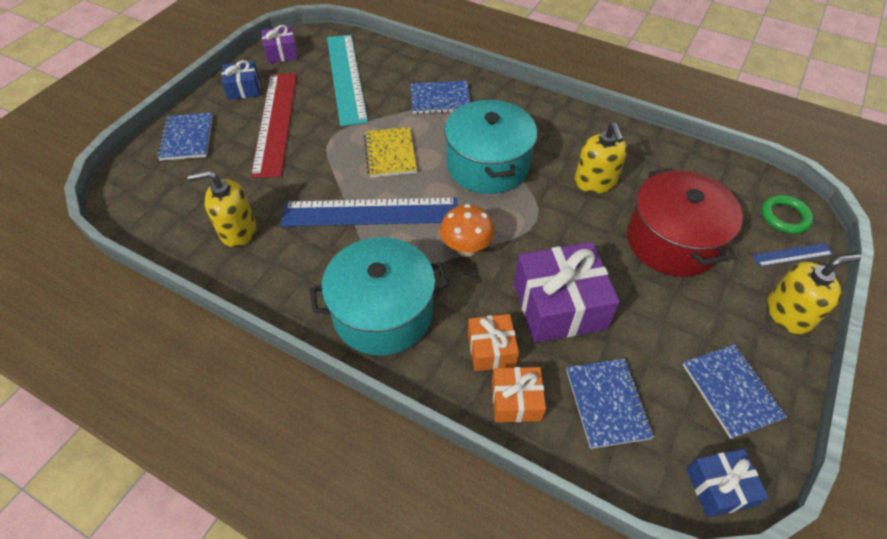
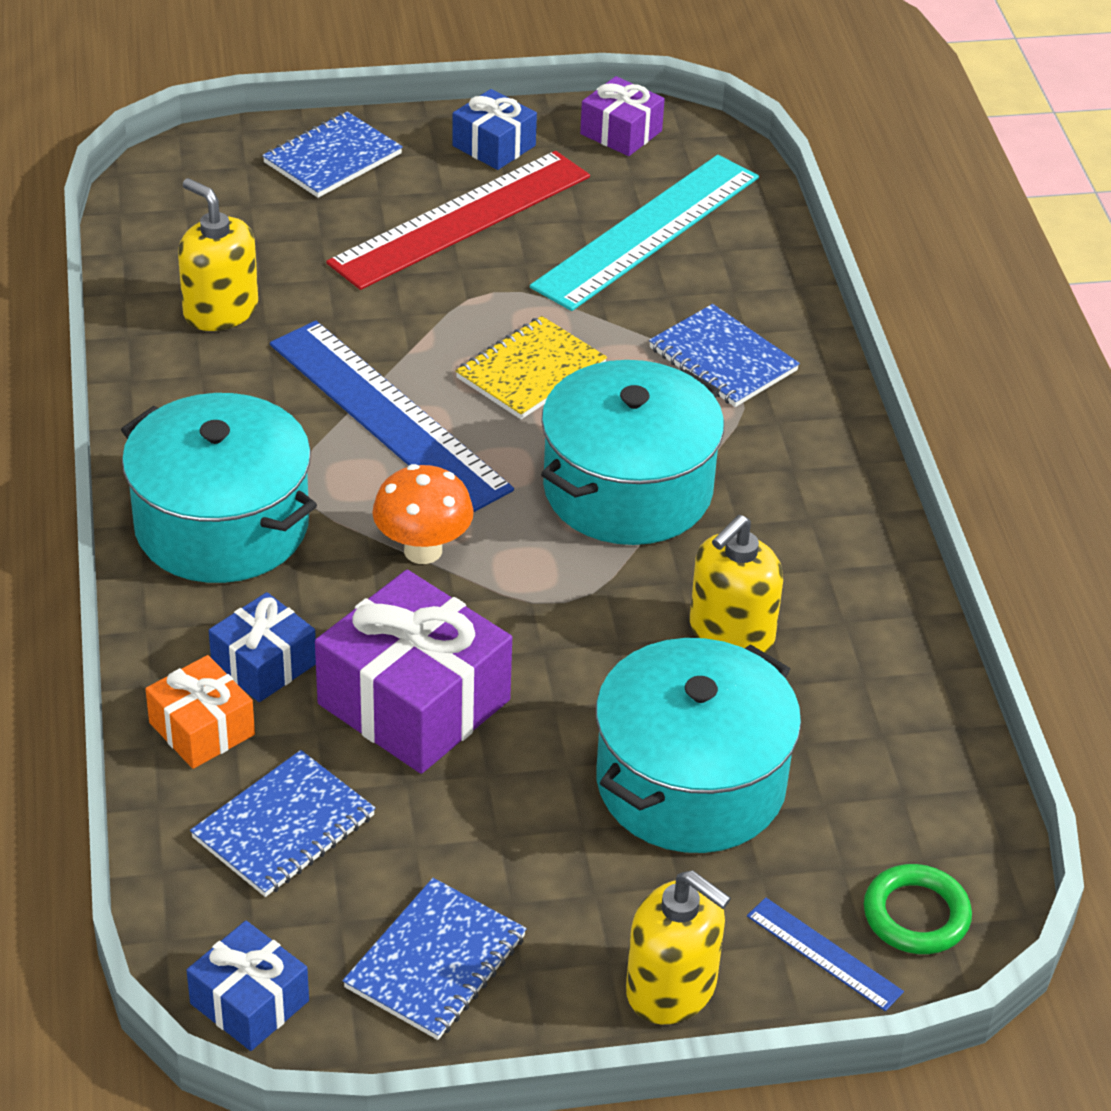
camera: 50 degrees right, 10 degrees down
(491, 349) = (264, 664): orange gift -> blue gift
(672, 241) = (690, 782): red pot -> turquoise pot

